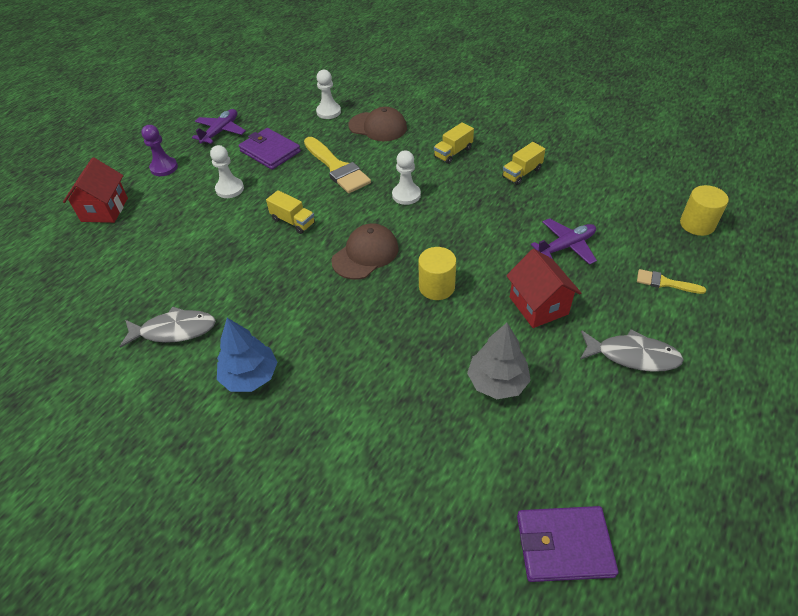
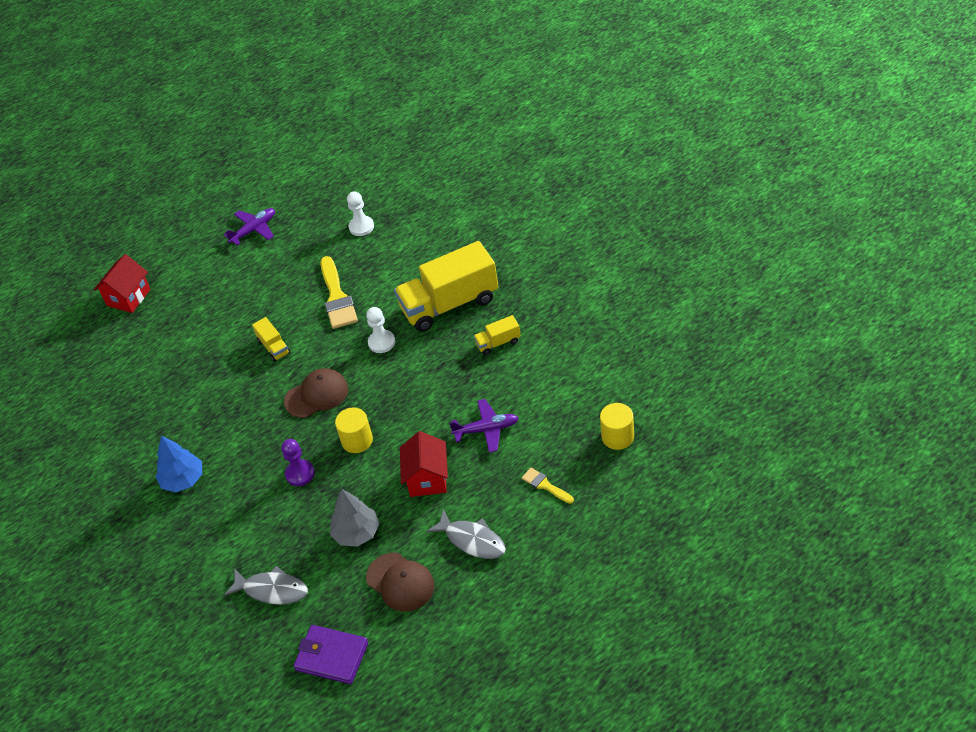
camera: 25 degrees right, 0 degrees up
(164, 168) = (190, 262): purple pawn -> purple pawn (300, 474)
(174, 330) = (144, 427): grey fish -> grey fish (272, 590)
(230, 189) = (236, 299): white pawn -> none
(270, 151) = (287, 264): purple wallet -> none
(378, 127) = (397, 256): brown cap -> brown cap (400, 582)
(453, 153) = (449, 304): yellow truck -> yellow truck, size x2.27

